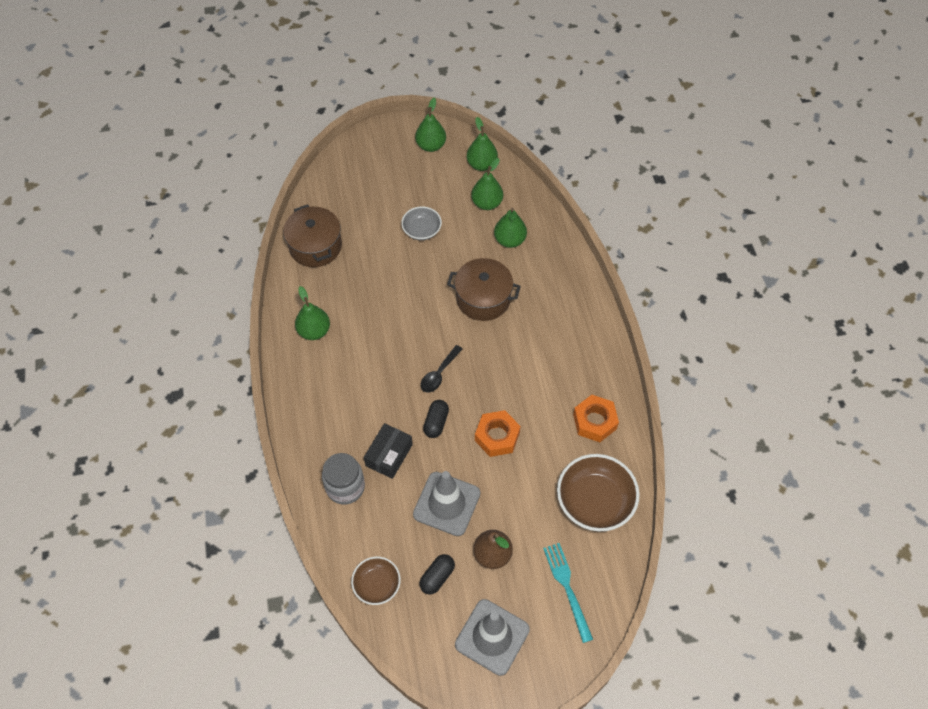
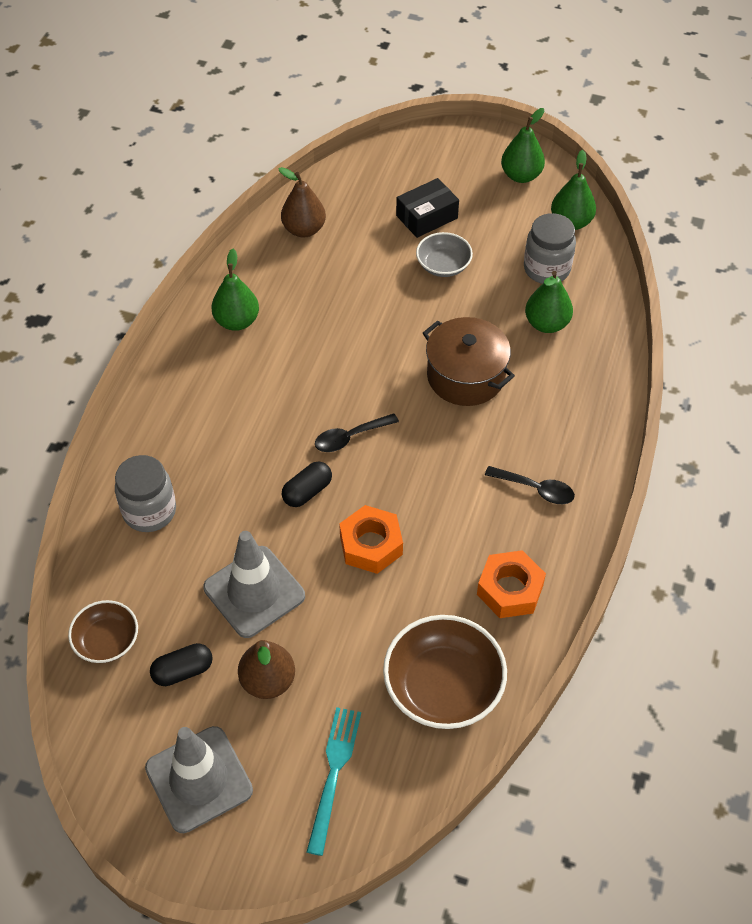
camera: 30 degrees right, 5 degrees down
(315, 246) = (304, 229): brown pot -> brown pear
(389, 455) = (225, 500): black box -> black box (426, 217)
(487, 203) = (546, 269): green pear -> grey jar
(570, 351) = (535, 489): none -> black spoon

